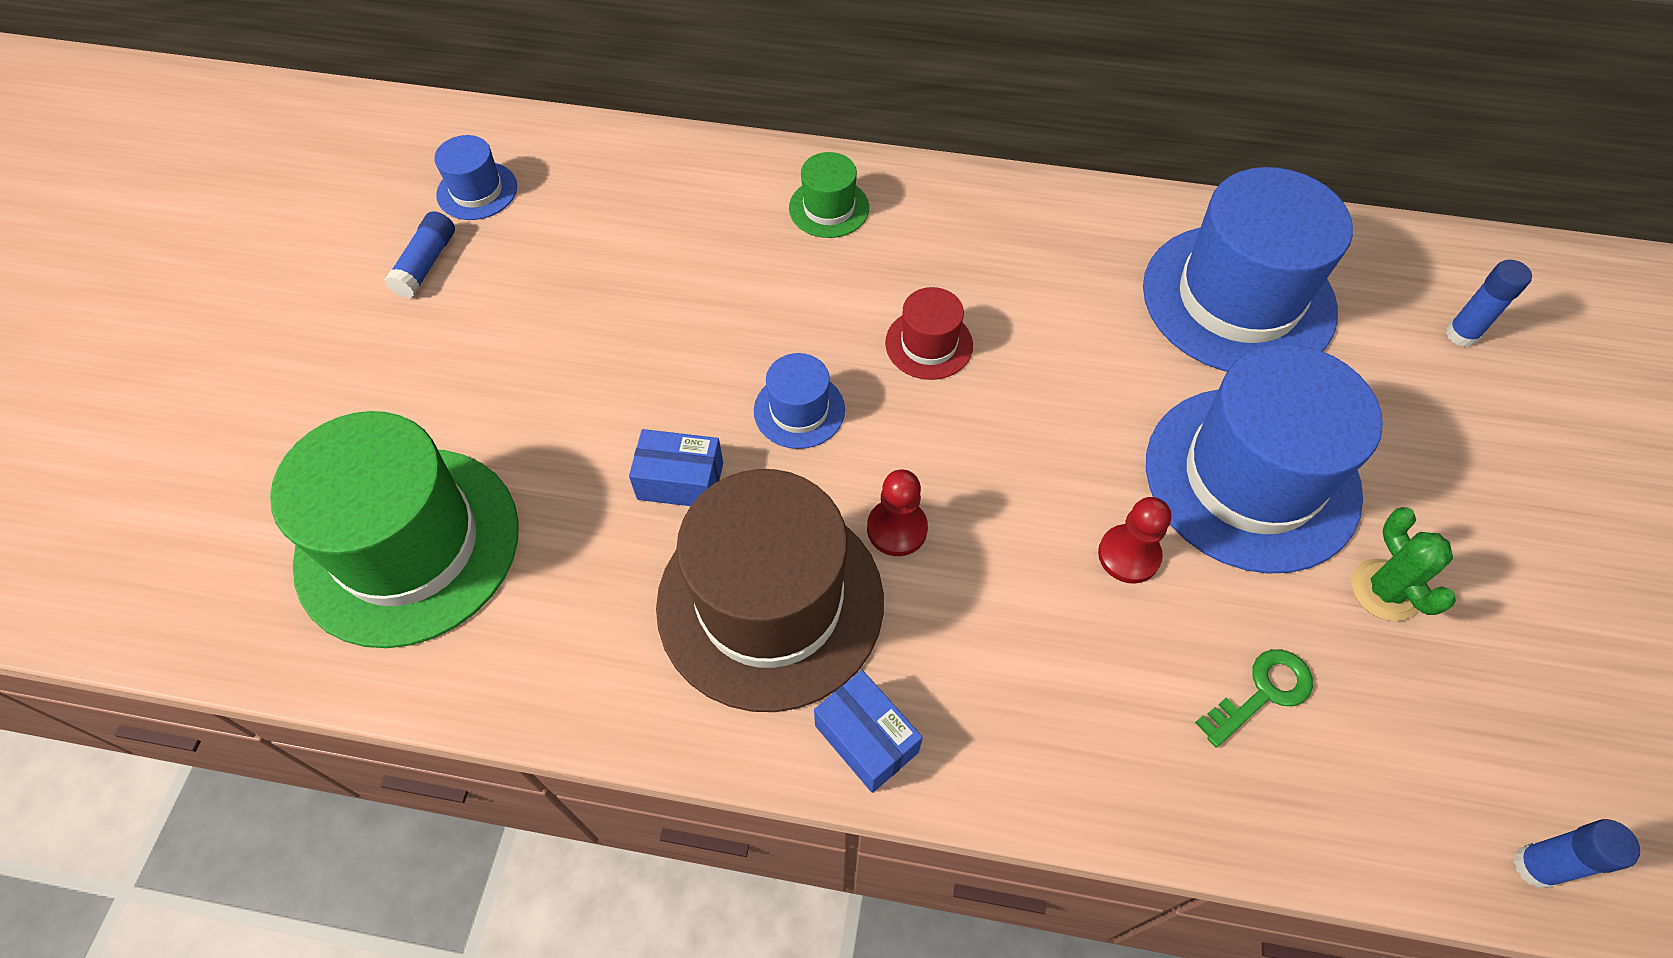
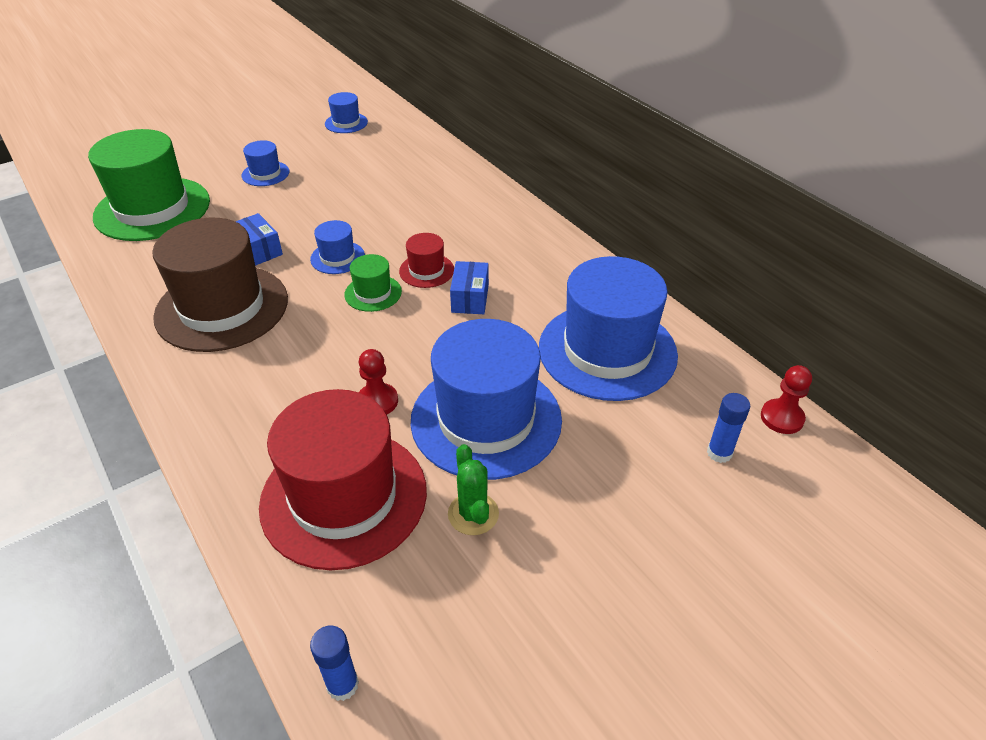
camera: 45 degrees right, 15 degrees down
(426, 264) = (293, 135): blue glue stick -> none
(491, 358) = (265, 174): none -> blue hat
(829, 208) = (467, 201): green hat -> green hat (373, 293)
(866, 738) = (176, 374): blue box -> blue box (470, 298)
(897, 529) = (304, 320): red pawn -> red pawn (782, 418)
(1263, 692) = (344, 497): green key -> red hat
(1385, 590) = (473, 514): green cactus -> green cactus turned 45 degrees counterclockwise

